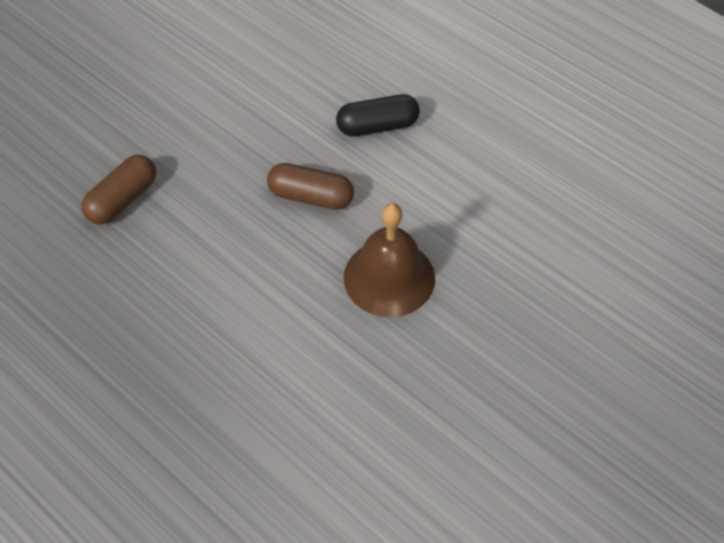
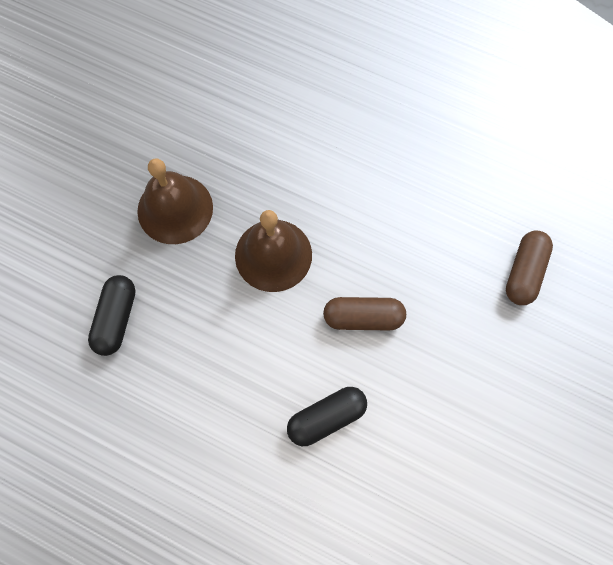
camera: 165 degrees right, 15 degrees up
(496, 356) = (175, 209): none -> brown bell
(579, 253) = (116, 319): none -> black capsule

